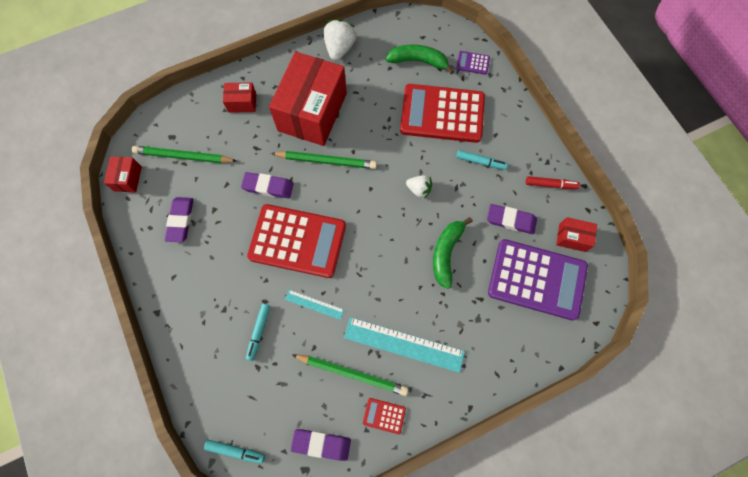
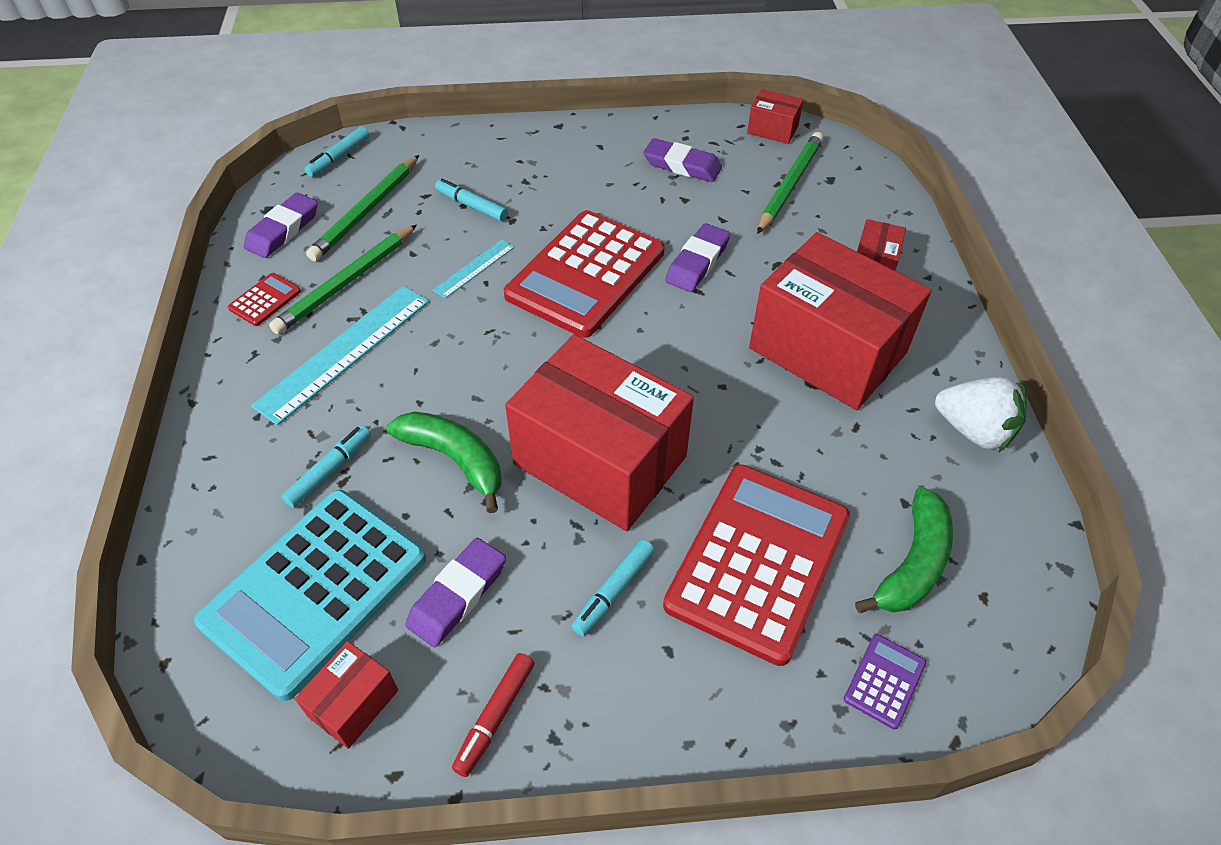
camera: 110 degrees right, 20 degrees down
(326, 161) = (716, 344): green pencil -> green pencil (366, 211)
(419, 189) = (600, 460): white strawberry -> red box
(478, 308) = (329, 470): none -> turquoise marker
(537, 279) = (315, 591): purple calculator -> turquoise calculator

